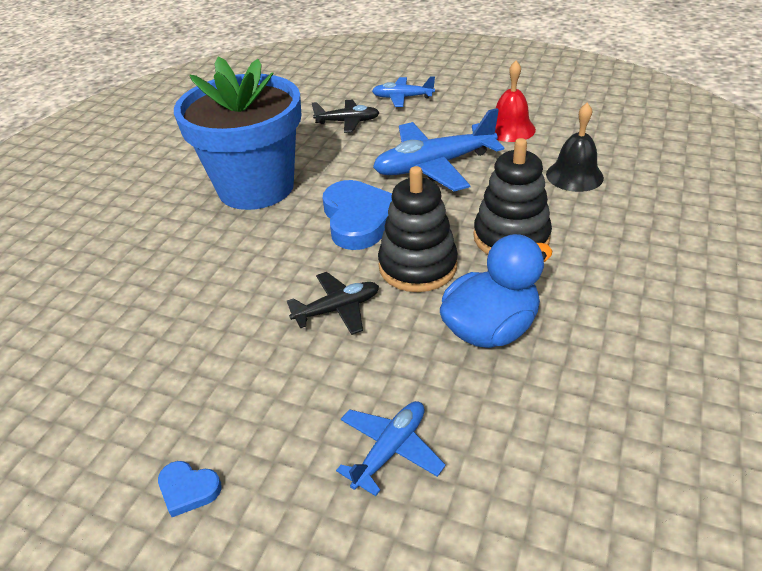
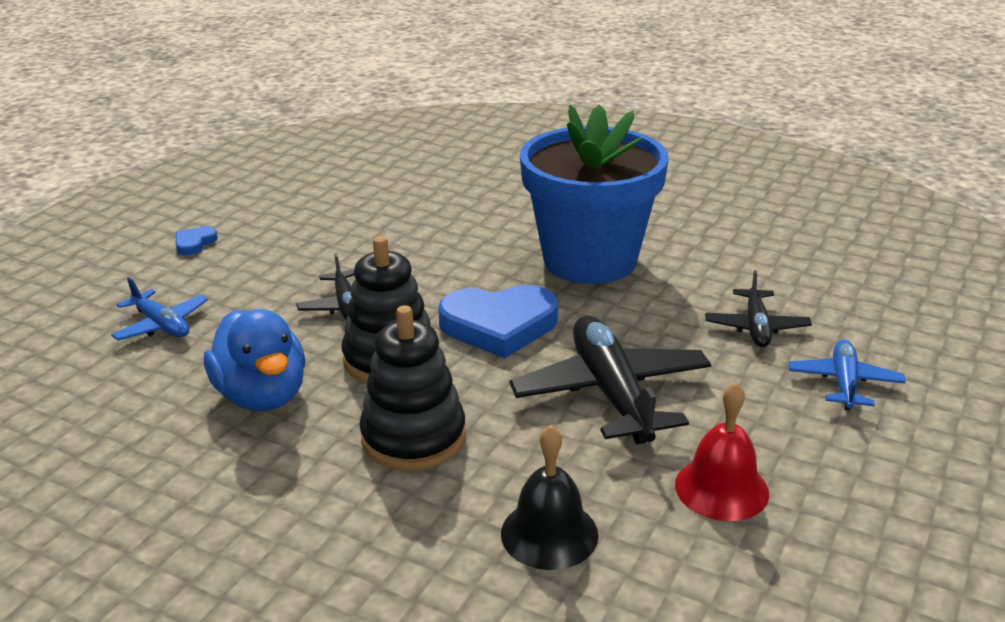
camera: 95 degrees right, 10 degrees down
(434, 166) = (611, 393): blue plane -> black plane

